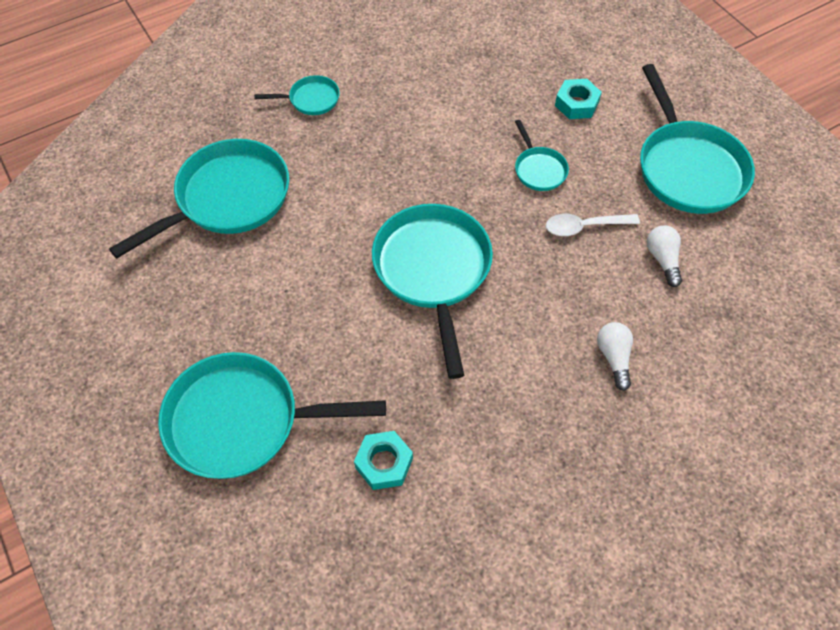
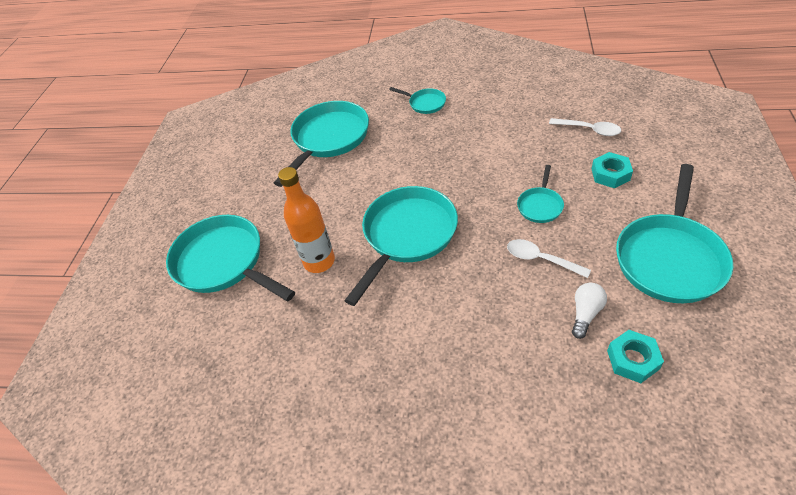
camera: 45 degrees right, 10 degrees down
(227, 198) = (328, 139): turquoise pan -> turquoise pan turned 60 degrees counterclockwise
(362, 353) = (319, 261): none -> orange bottle
(384, 463) = (271, 334): turquoise nut -> turquoise nut (632, 360)
(519, 60) = (589, 130): none -> white spoon
(613, 357) = (481, 361): white light bulb -> none

